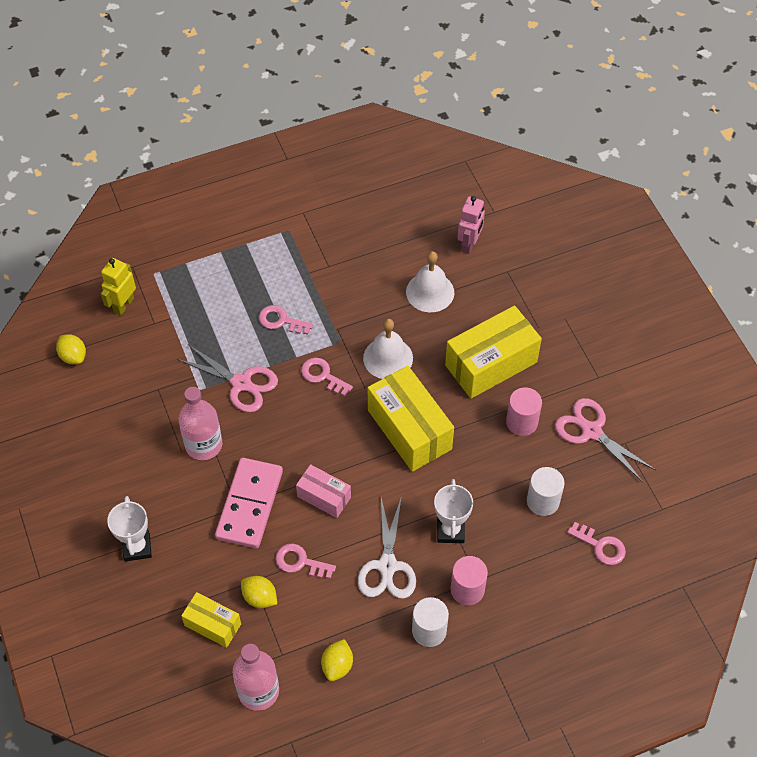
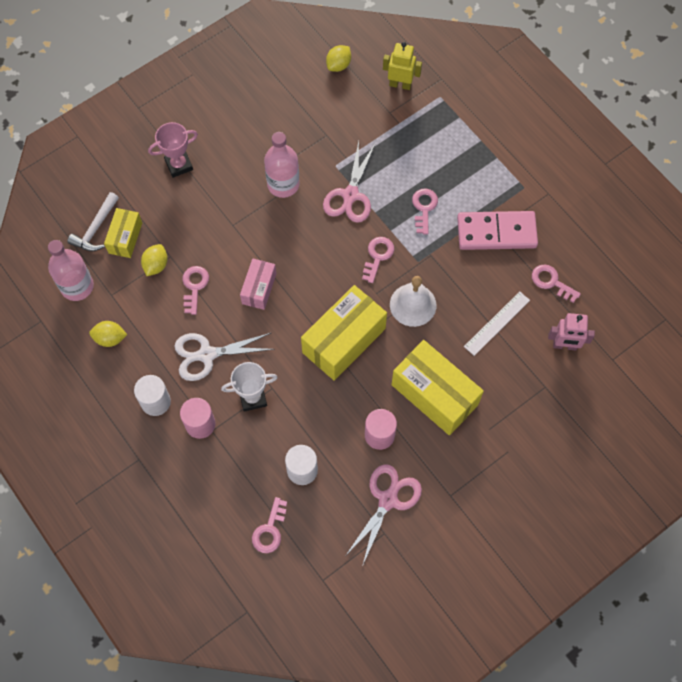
camera: 75 degrees right, 10 degrees up
(137, 547) = (179, 165): white trophy -> pink trophy
(188, 656) = (95, 228): none -> white hammer
(249, 504) = (237, 234): pink domino -> pink domino (496, 232)
(400, 236) = (551, 282): none -> pink key
(430, 292) = (497, 323): white bell -> white ruler

